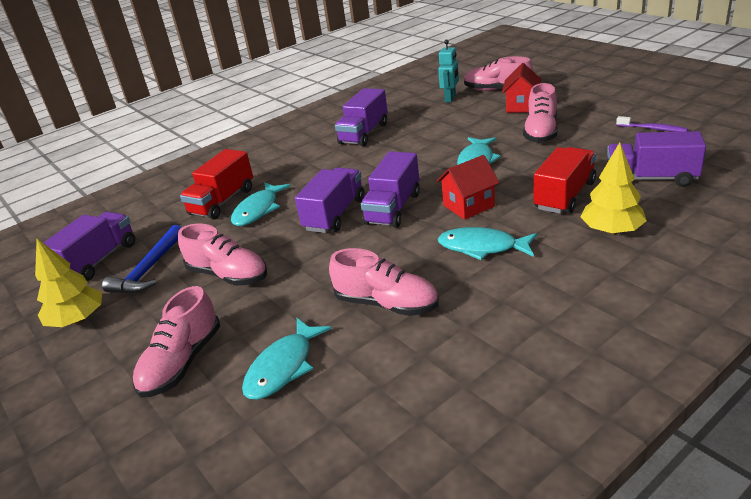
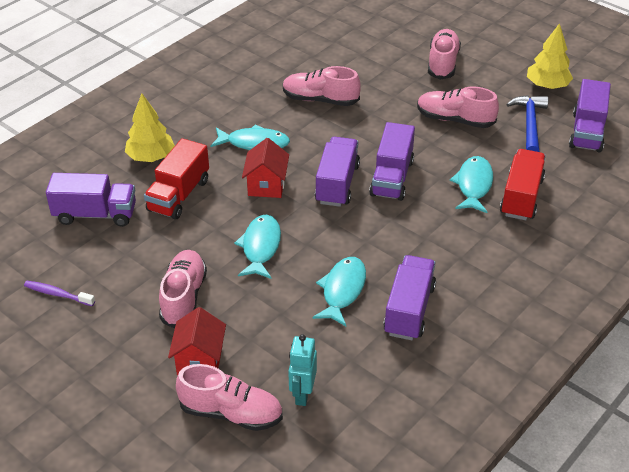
camera: 165 degrees right, 10 degrees up
(283, 367) = (374, 63): turquoise fish -> turquoise fish (342, 290)
(469, 206) = (266, 185): red house -> red house turned 45 degrees counterclockwise

